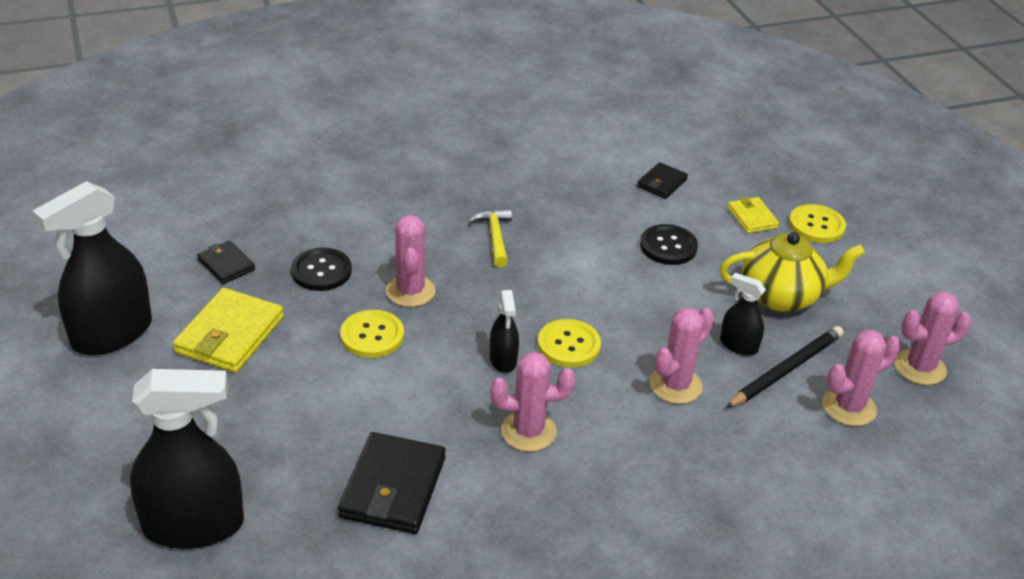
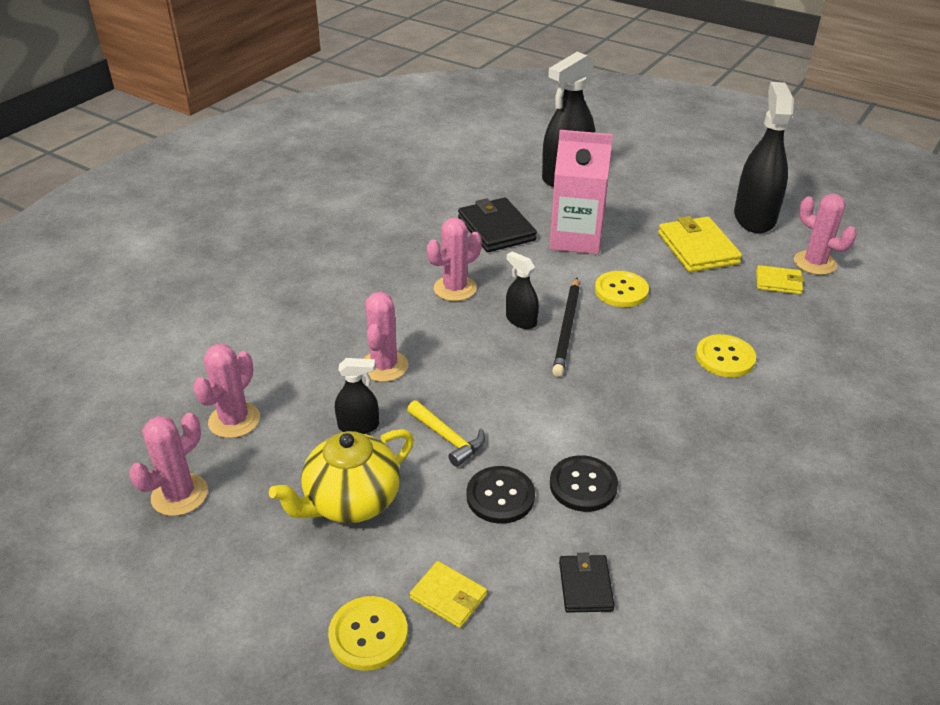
camera: 145 degrees right, 0 degrees up
(226, 265) = (778, 282): black wallet -> yellow wallet
(321, 271) = (719, 311): black button -> black button (583, 485)
(326, 419) = (576, 238): none -> pink carton
(410, 291) = (643, 331): pink cactus -> pink cactus (814, 263)
(495, 237) = (651, 412): yellow hammer -> yellow hammer (448, 438)
(568, 345) = (489, 354): yellow button -> yellow button (725, 357)
(786, 370) = (304, 425): black pencil -> black pencil (567, 329)

